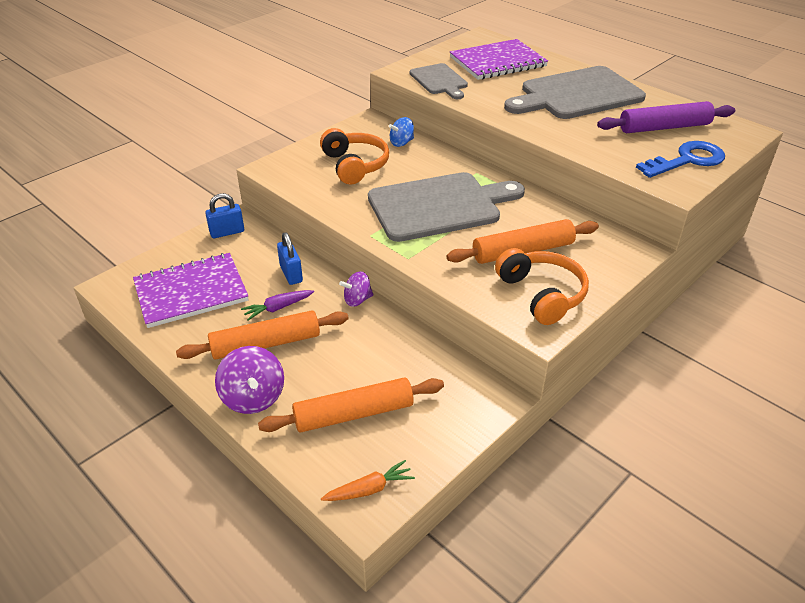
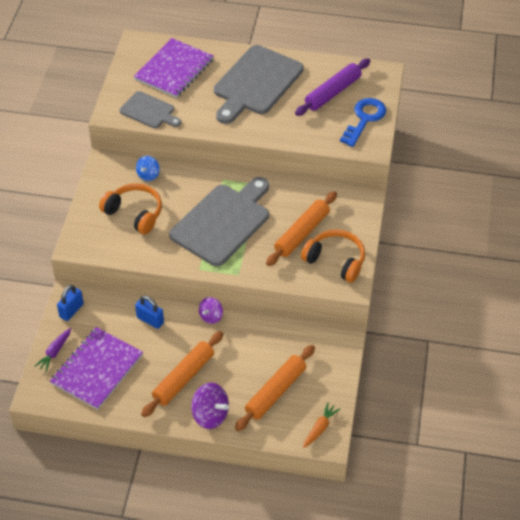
camera: 35 degrees left, 10 degrees up
(278, 308) = (166, 350): purple carrot -> purple carrot (54, 352)

